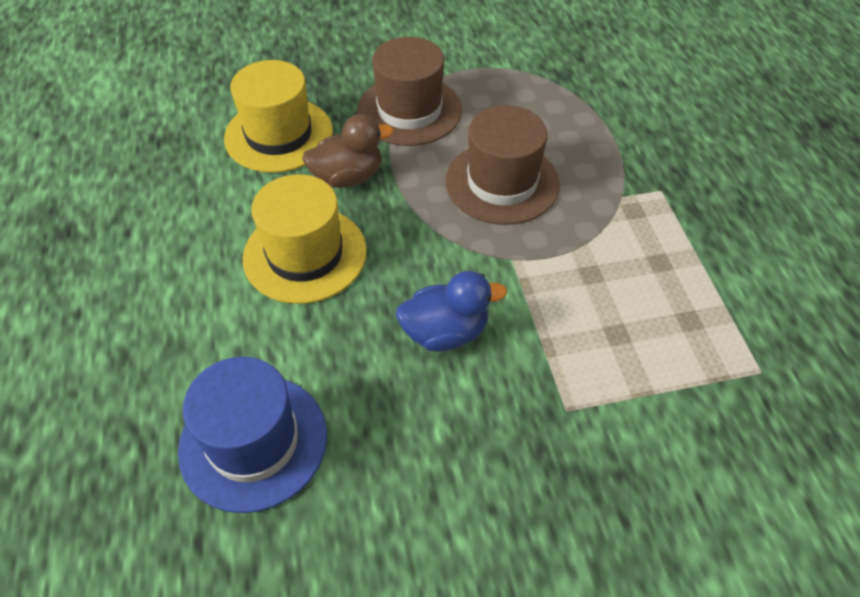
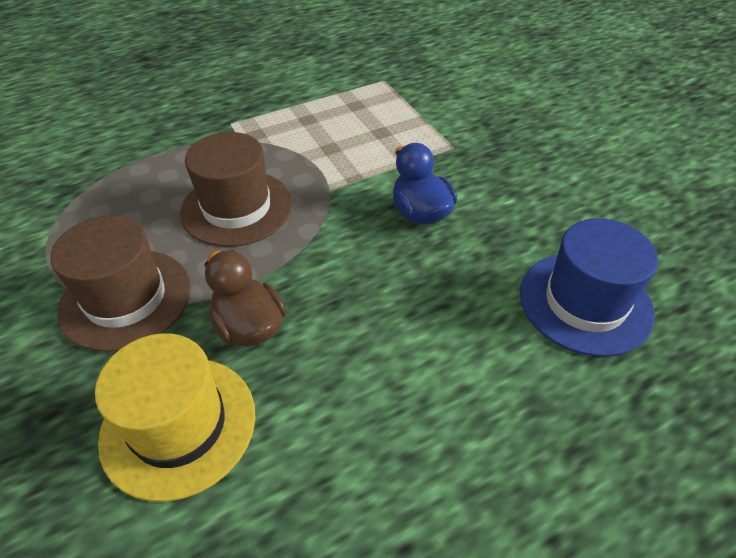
camera: 105 degrees left, 5 degrees down
(305, 254) = (373, 330): yellow hat -> none

